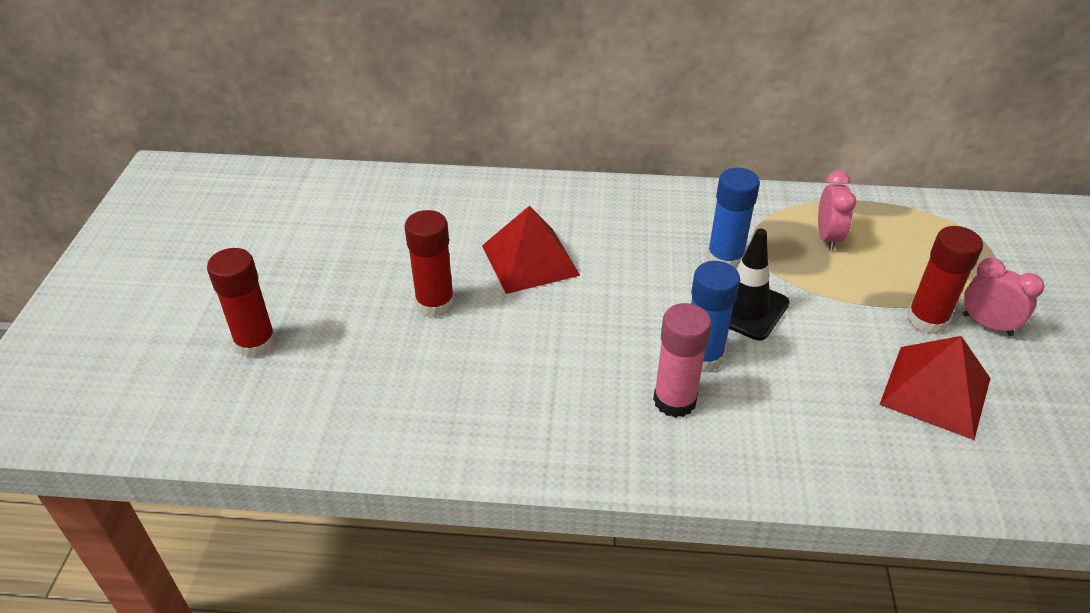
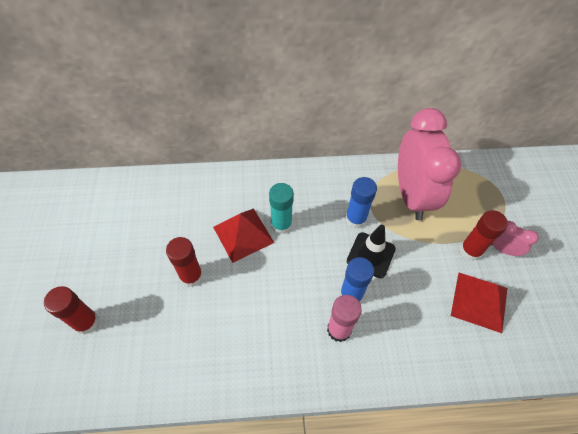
camera: 10 degrees left, 15 degrees up
(595, 254) = (281, 224): none -> turquoise glue stick
(828, 237) = (412, 195): pink clock -> pink clock, size x2.36

